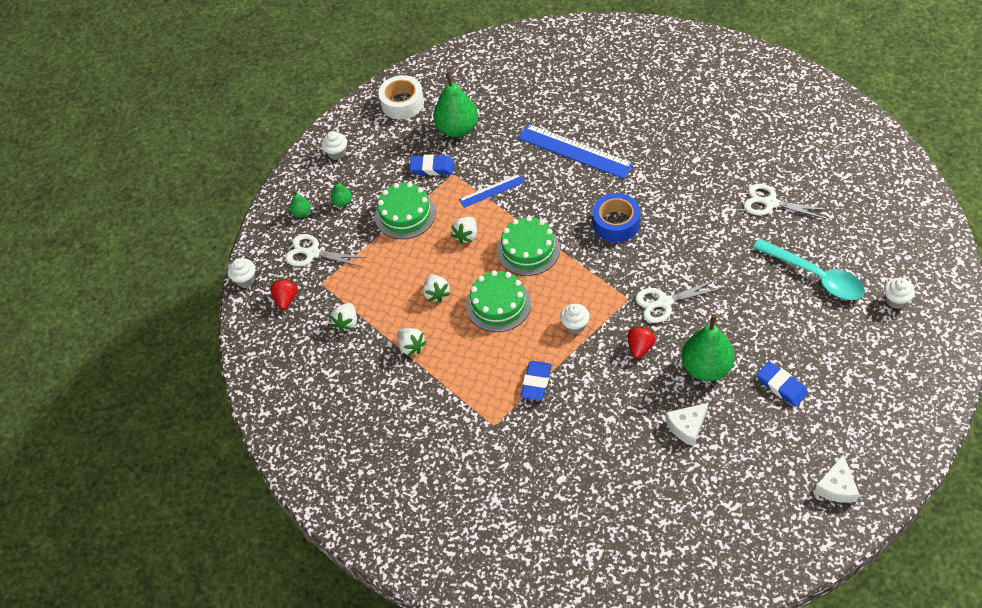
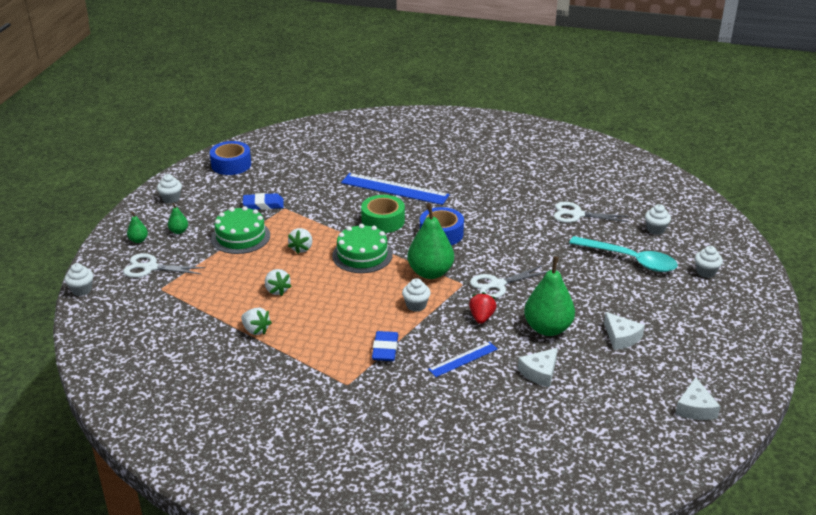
camera: 15 degrees left, 20 degrees down
(286, 299) = (124, 302): red strawberry -> none
(346, 323) = (188, 316): white strawberry -> none
(402, 103) = (231, 164): white tape -> blue tape
(457, 129) = (284, 179): green pear -> green pear (430, 272)
(492, 191) = (322, 217): blue ruler -> blue ruler (463, 359)
(498, 304) = (339, 295): green cake -> none
(556, 200) = (383, 221): none -> green tape
(781, 386) = (621, 337): blue eraser -> white cheese
(855, 232) = (655, 229): none -> white cupcake

